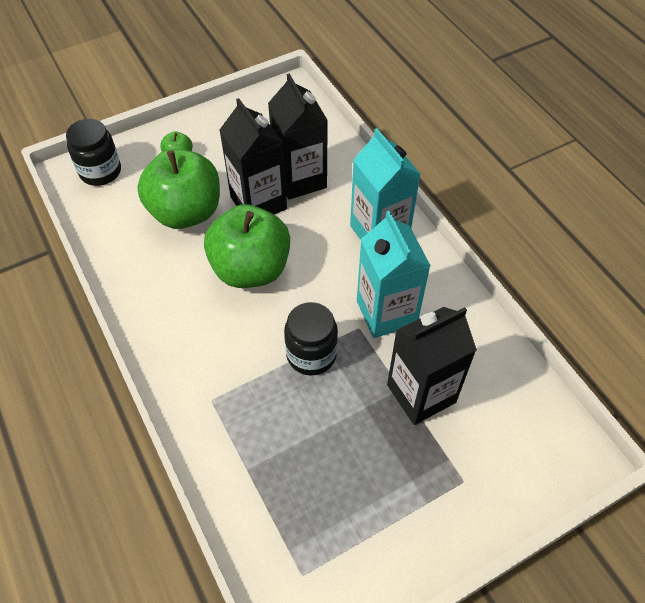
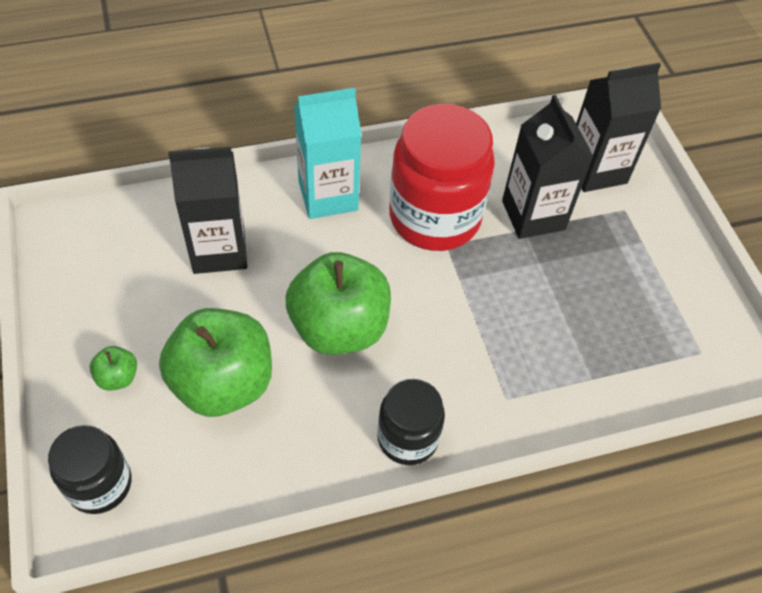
camera: 80 degrees left, 0 degrees up
(258, 203) = (239, 300): black carton -> black carton (595, 170)
(311, 354) = (470, 293): black jar -> black jar (407, 438)
(386, 312) = (434, 217): turquoise carton -> red jar

